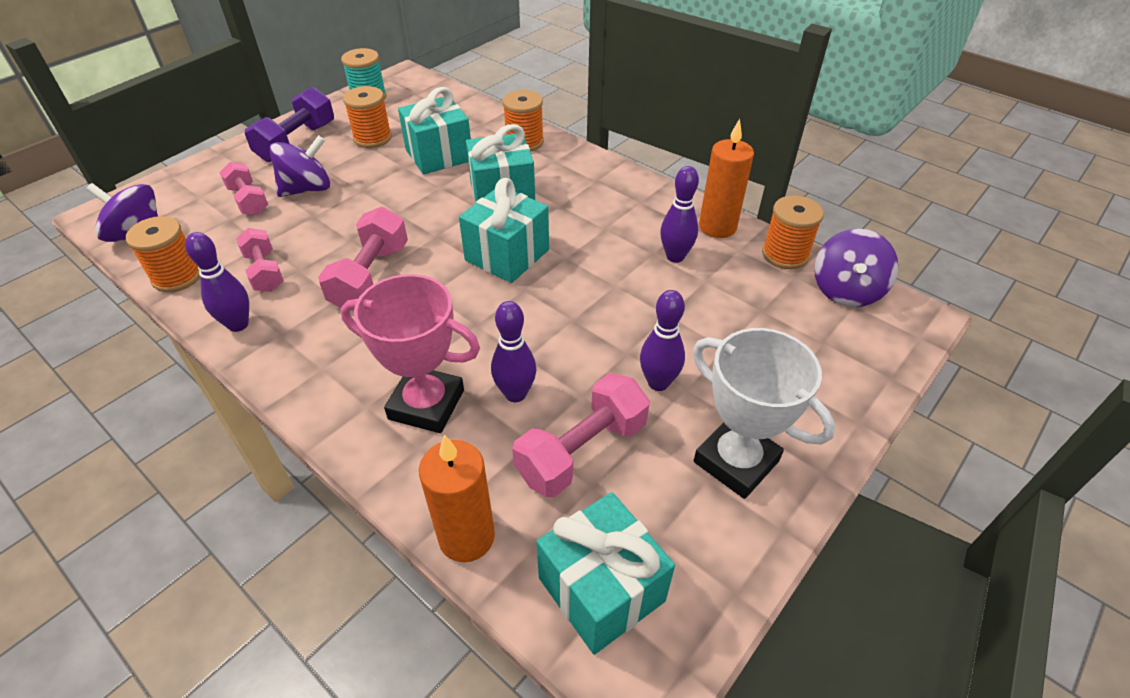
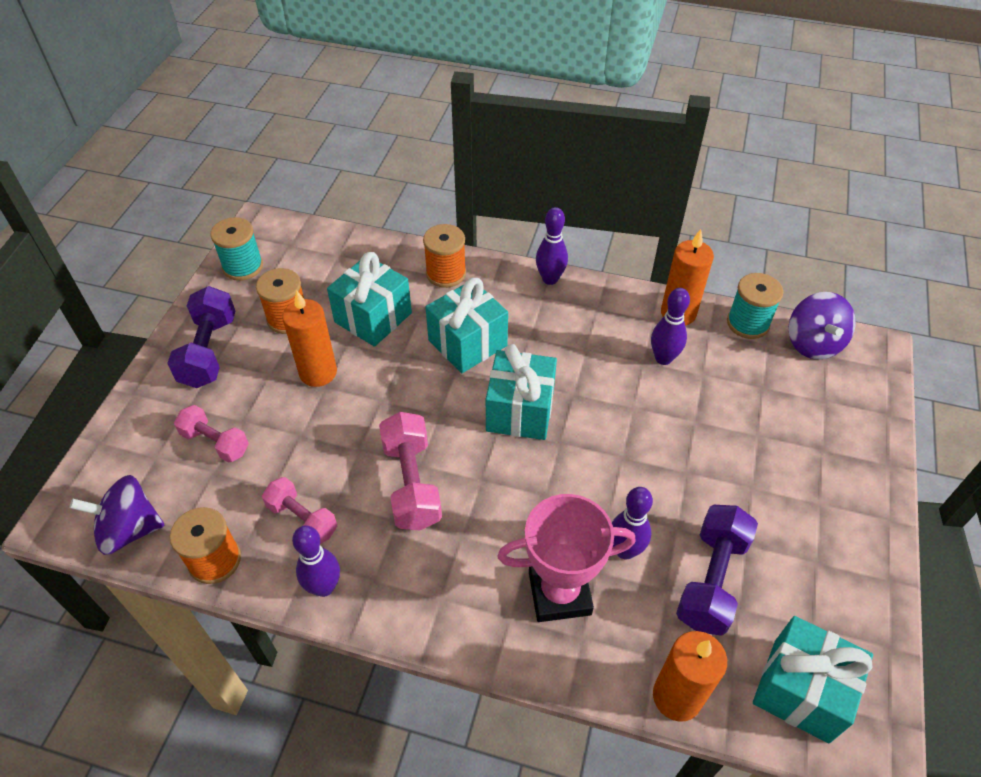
camera: 25 degrees left, 5 degrees up
(307, 189) = (267, 406): purple spinning top -> none
(364, 179) = (318, 372): none -> orange candle
(582, 451) = (711, 580): pink dumbbell -> purple dumbbell
(658, 383) = (728, 491): purple bowling pin -> purple bowling pin (550, 279)
(736, 461) = (826, 537): white trophy -> none
(785, 254) = (747, 323): orange spool -> turquoise spool

